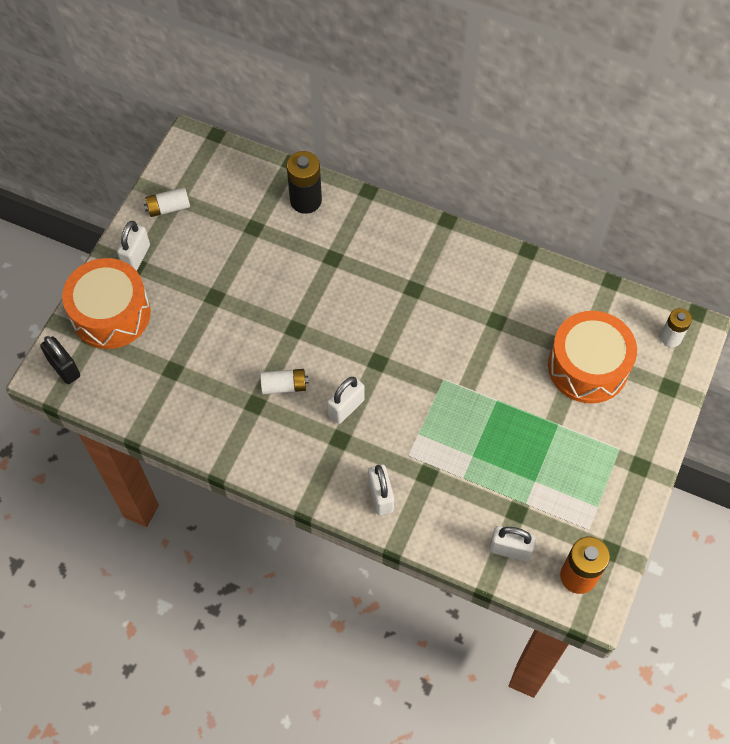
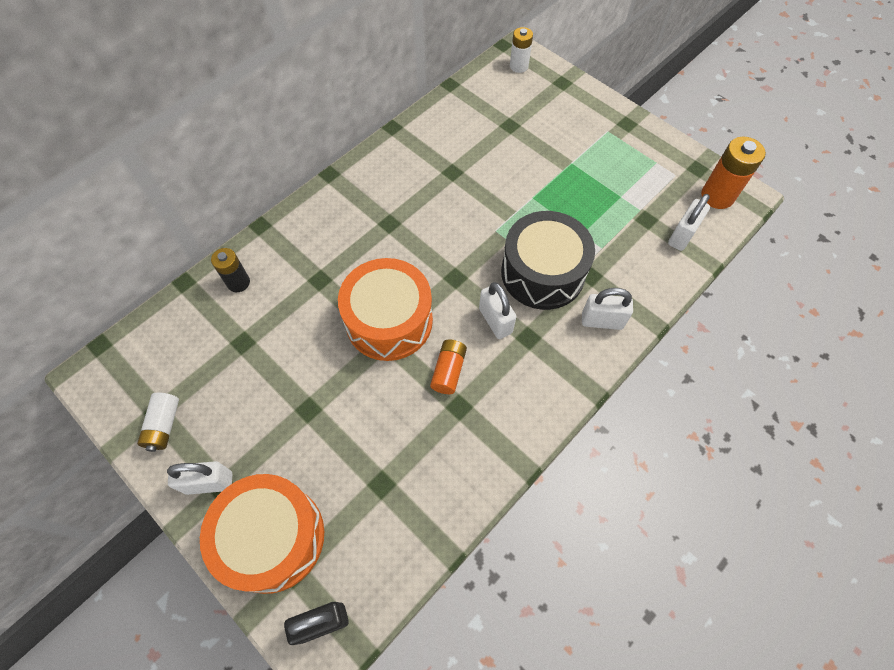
camera: 70 degrees left, 0 degrees up
(136, 256) = (209, 483): white padlock -> white padlock turned 45 degrees counterclockwise
(284, 386) = (448, 371): white battery -> orange battery
(306, 200) = (238, 282): black battery -> black battery, size x0.64
(412, 432) = (542, 273): none -> black drum
(588, 366) = (524, 125): orange drum -> orange drum (389, 321)

